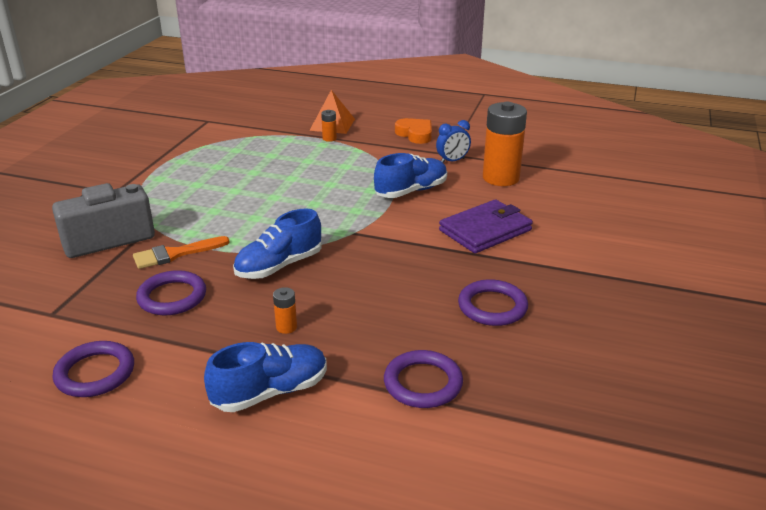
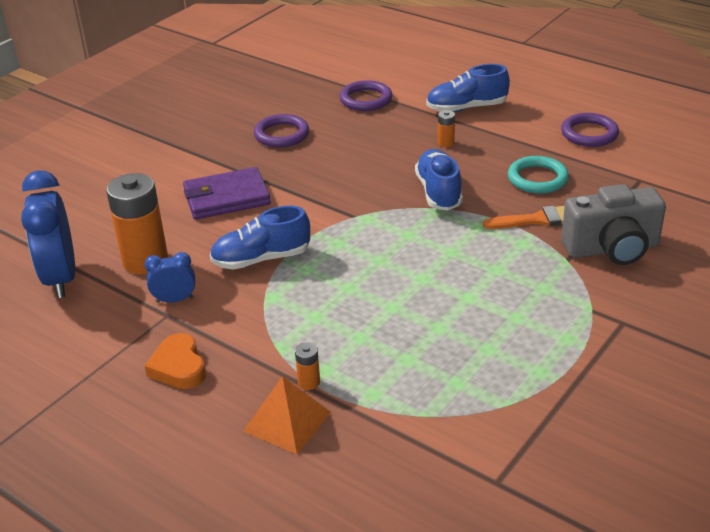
camera: 160 degrees left, 5 degrees up
(172, 297) = (537, 178): purple ring -> turquoise ring
(279, 266) = (438, 192): blue shoe -> blue shoe turned 75 degrees counterclockwise
(549, 161) = (61, 278): none -> blue clock

